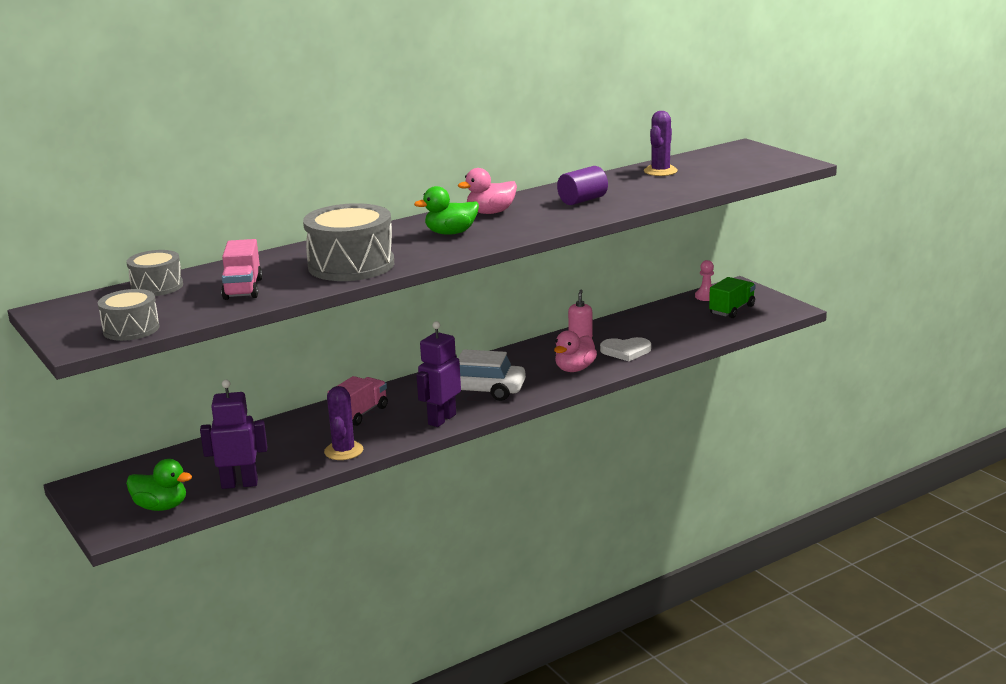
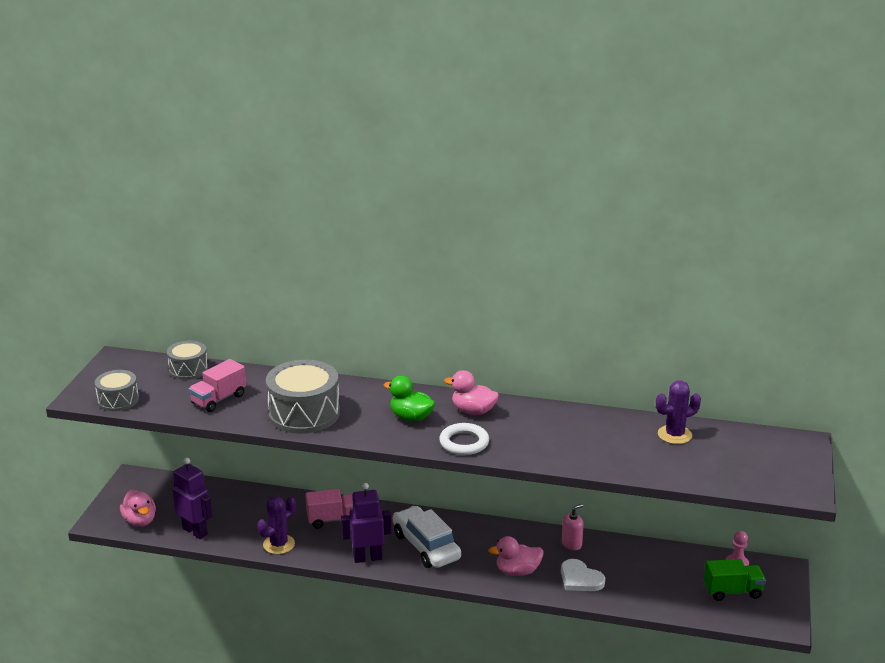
camera: 45 degrees right, 5 degrees up
(161, 507) = (140, 521): green duck -> pink duck
(528, 228) = (464, 443): none -> white ring
(582, 200) = (554, 435): purple cylinder -> none

